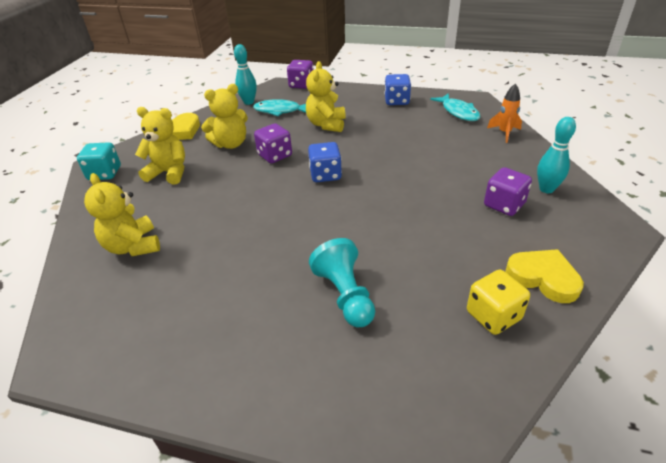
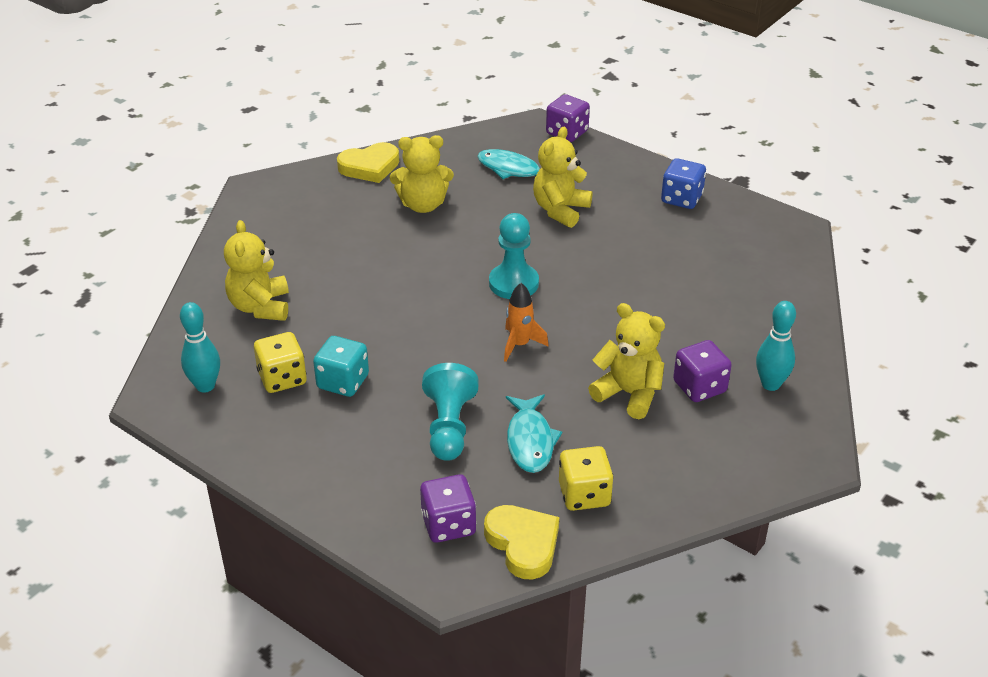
camera: 20 degrees right, 0 degrees up
(104, 173) = (259, 204): turquoise dice -> turquoise dice (343, 382)
(169, 173) = (332, 225): yellow teddy bear -> yellow teddy bear (629, 394)
(177, 300) = (282, 378): none -> yellow dice
(249, 102) = (478, 143): turquoise bowling pin -> turquoise bowling pin (205, 386)
(275, 155) = (468, 238): purple dice -> purple dice (448, 524)
(325, 175) = (513, 283): blue dice -> turquoise pawn
(458, 112) = (754, 242): turquoise fish -> turquoise fish (530, 441)
(504, 133) = (789, 293): orange rocket -> orange rocket (519, 345)
(543, 278) = (669, 478): yellow heart -> yellow heart (523, 544)

